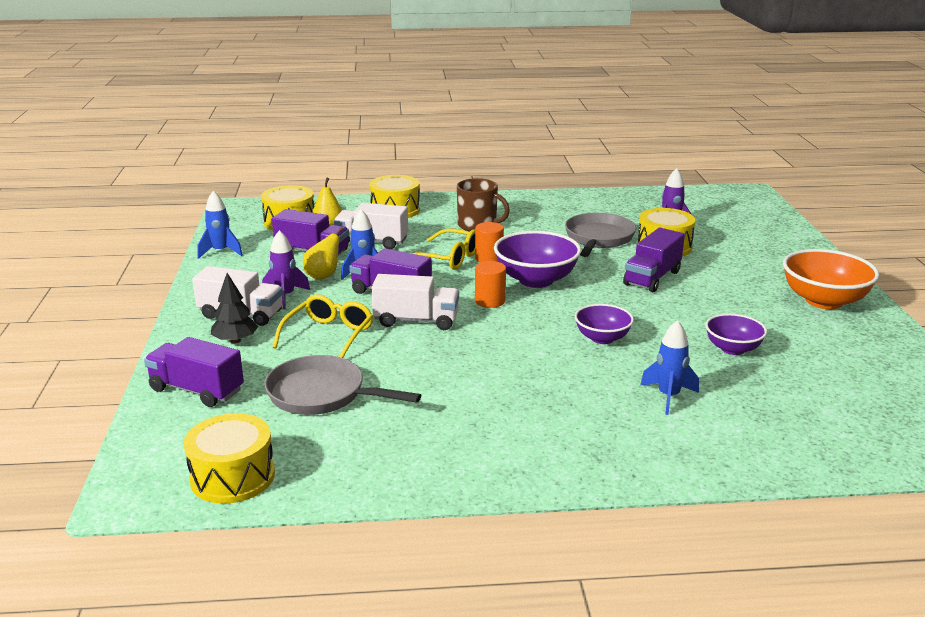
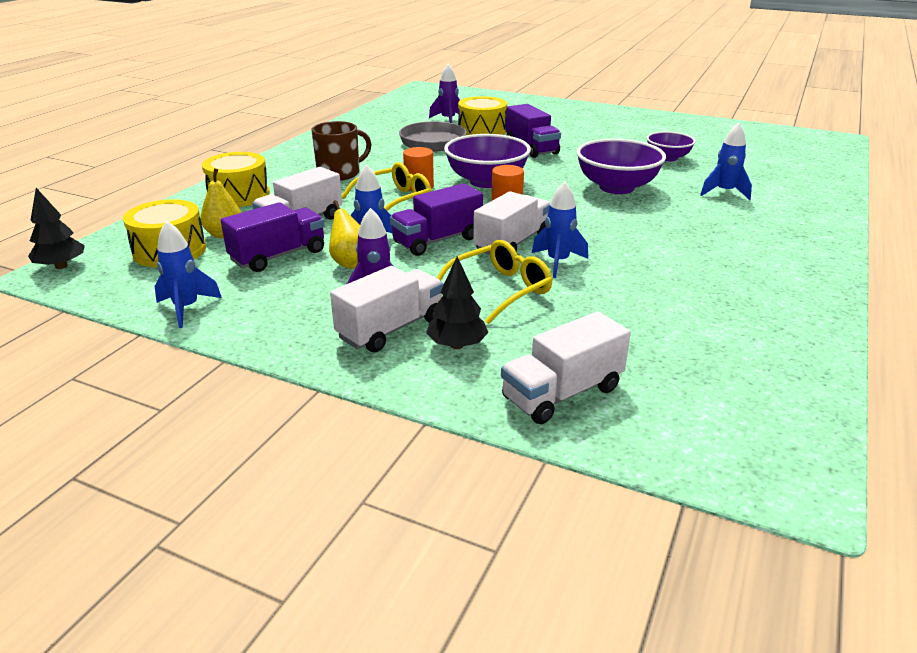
camera: 60 degrees left, 5 degrees up
(196, 390) = (562, 393): purple truck -> white truck
(232, 477) = (773, 404): yellow drum -> none
(244, 205) = (61, 266): none -> black tree
(322, 394) = (627, 320): grey pan -> none
(329, 335) = (500, 290): yellow glasses -> yellow glasses turned 90 degrees clockwise
(399, 346) = (558, 262): none -> blue rocket
(602, 338) = (616, 187): purple bowl -> purple bowl, size x1.66
(824, 301) = (621, 120): orange bowl -> none

